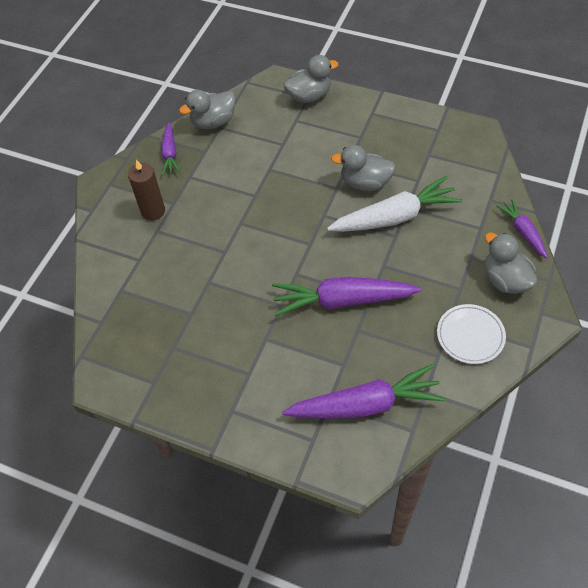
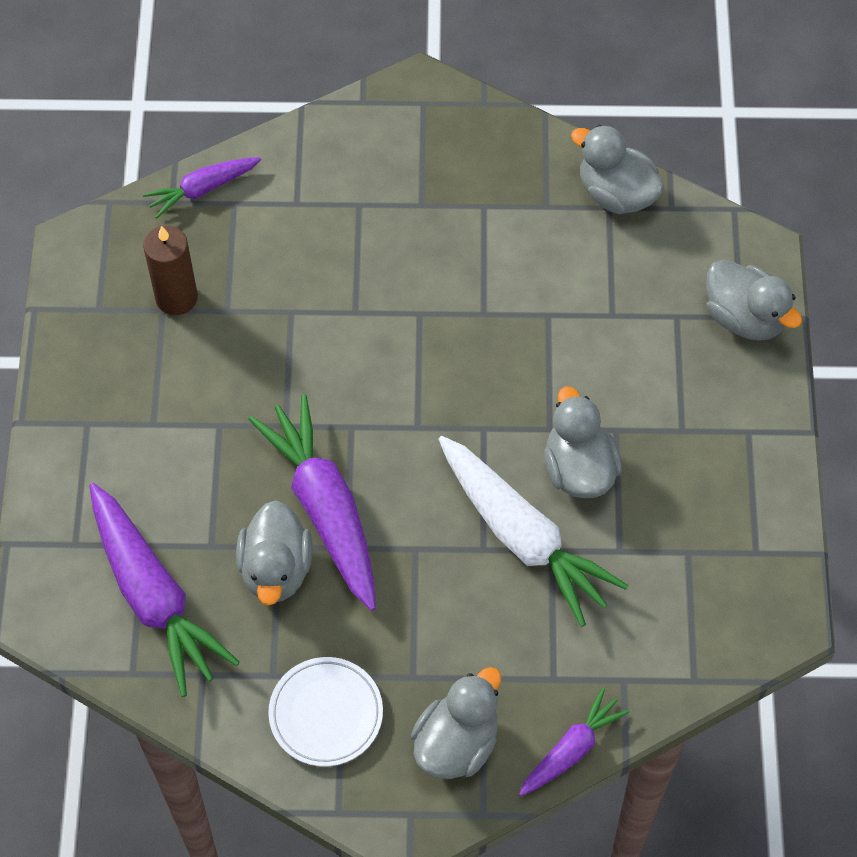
camera: 65 degrees right, 5 degrees up
(153, 211) = (394, 183): brown candle -> brown candle (176, 297)
(170, 154) = (519, 159): purple carrot -> purple carrot (202, 189)
(371, 335) = (276, 569): none -> grey duck

